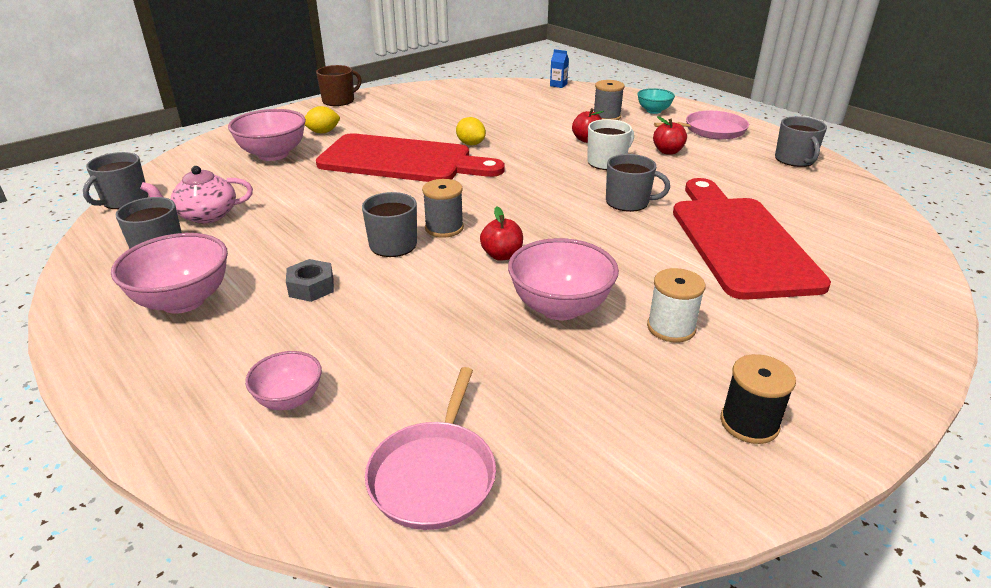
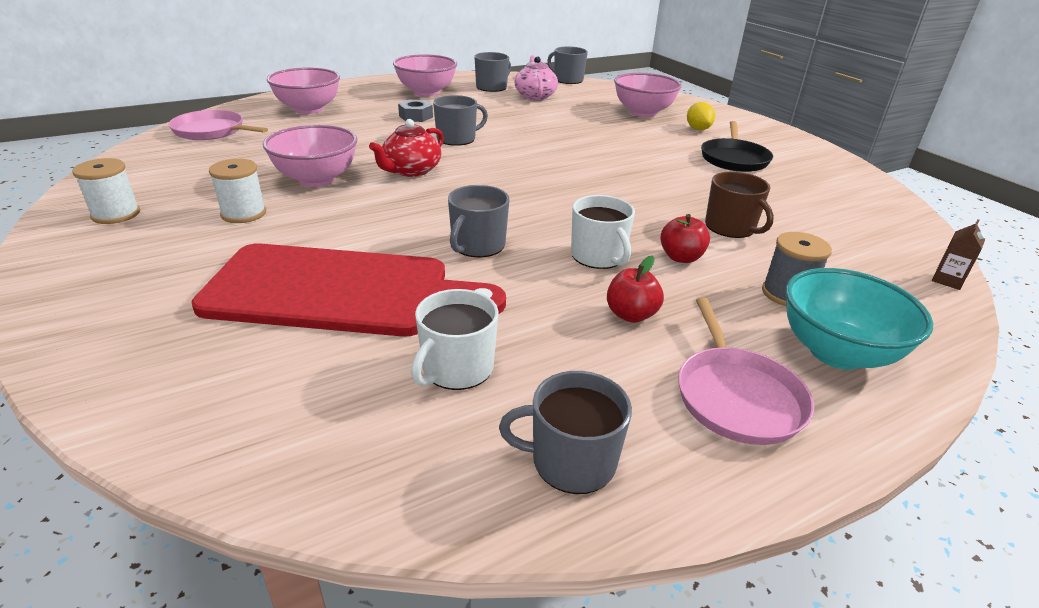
camera: 100 degrees right, 0 degrees up
(289, 399) = (308, 109): pink bowl -> pink bowl, size x1.74
(339, 101) = (795, 138): brown mug -> brown mug (731, 227)
(398, 121) = (734, 159): none -> black pan
(402, 161) = (622, 153): red cutting board -> none
(444, 228) = (472, 156): grey spool -> none
(471, 144) = (666, 186): yellow lemon -> none
(502, 255) = (411, 170): red apple -> red teapot
(558, 85) = (947, 280): blue carton -> brown carton
(653, 111) = (836, 352): turquoise bowl -> turquoise bowl, size x1.74
(749, 423) = (116, 214): black spool -> white spool
(768, 190) = (456, 368): none -> white mug

